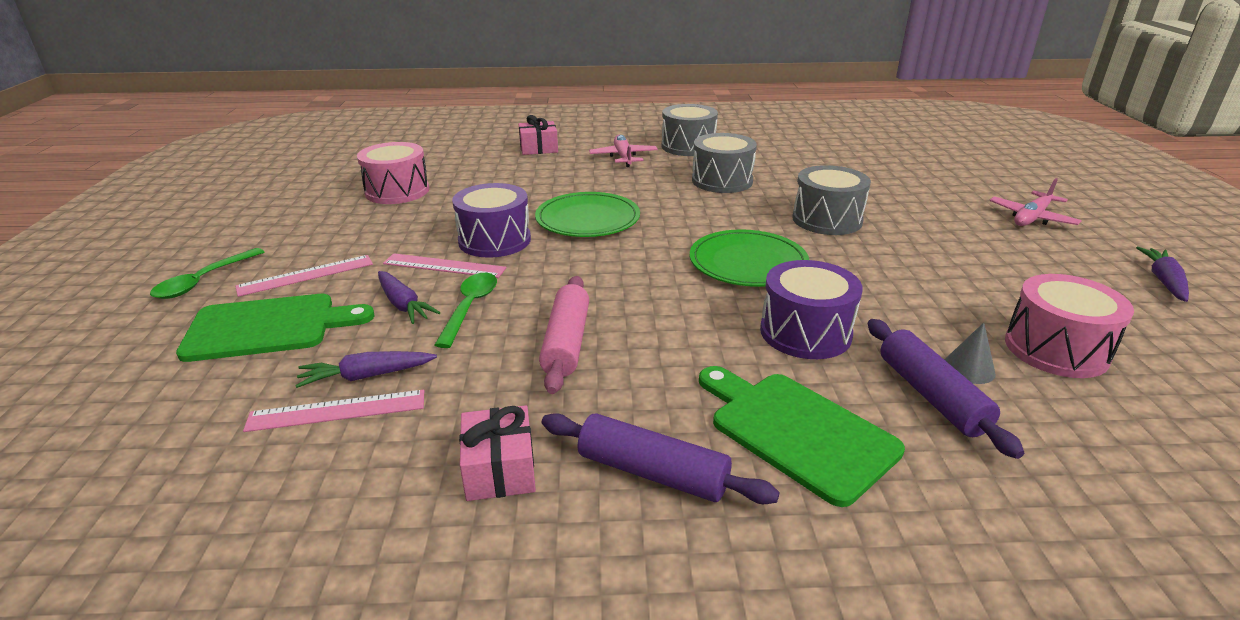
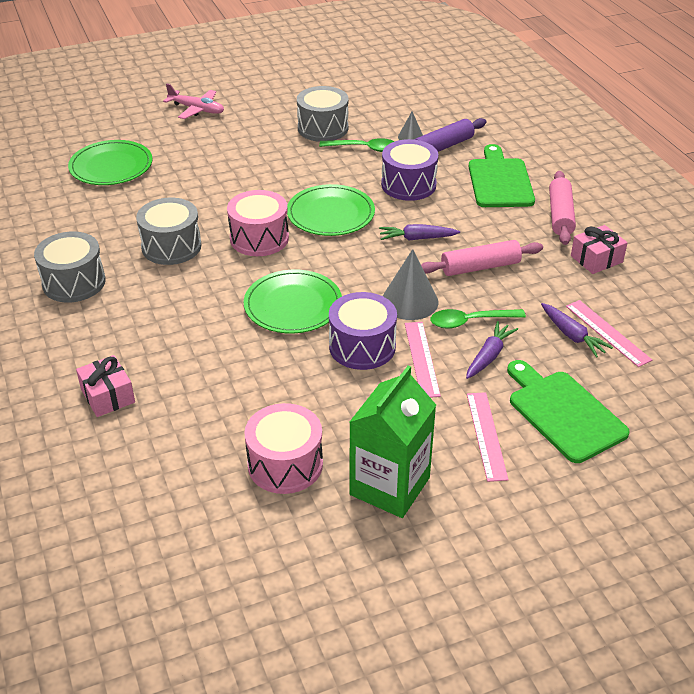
camera: 110 degrees left, 10 degrees up
(204, 281) = (538, 500): green spoon -> green spoon (364, 148)
(306, 275) = (486, 435): pink ruler -> pink ruler turned 45 degrees clockwise
(320, 222) = (389, 486): none -> green carton
(540, 278) = (409, 301): none -> grey cone
(623, 157) = (122, 320): pink plane -> none
(652, 472) = (560, 215): purple rolling pin -> pink rolling pin
(796, 431) = (499, 181): green cutting board -> green cutting board turned 150 degrees clockwise
(827, 220) = (238, 187): grey drum -> grey drum (323, 128)
(884, 169) = (111, 166): none -> green plate
(1056, 349) = (374, 114): pink drum -> pink drum (259, 238)
(1163, 281) = (275, 79): purple carrot -> purple carrot (417, 238)

